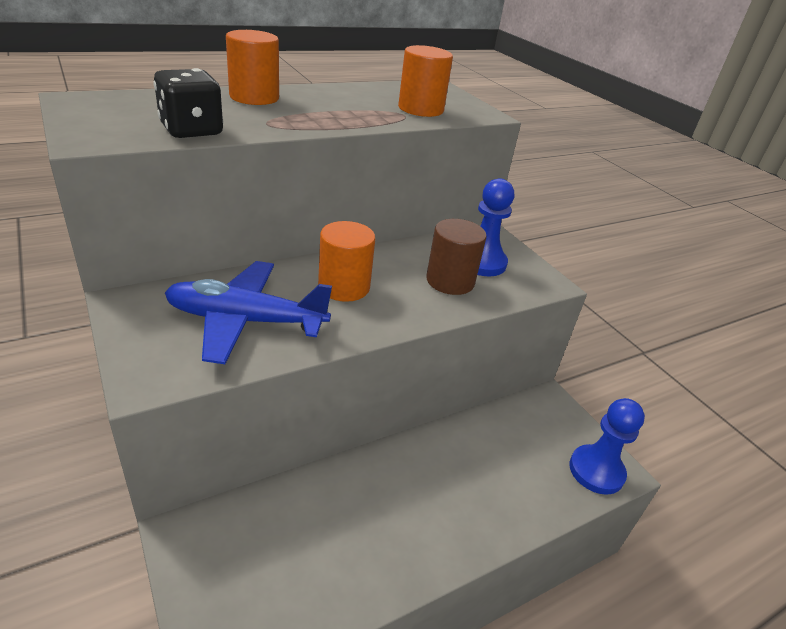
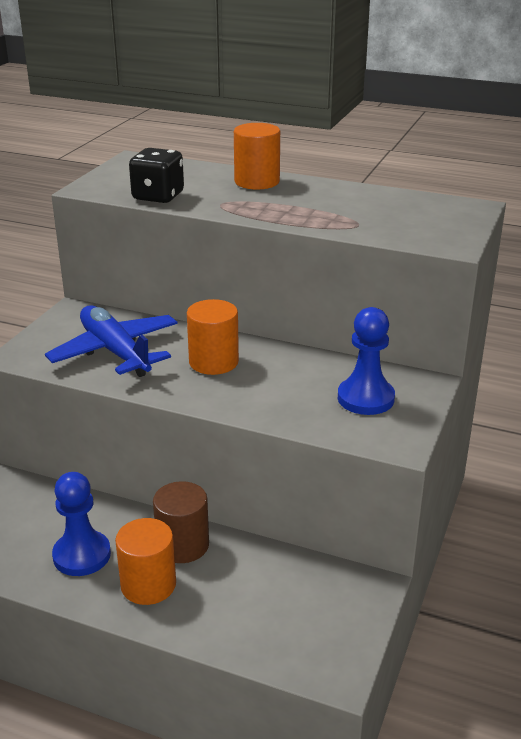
camera: 55 degrees right, 5 degrees down
(420, 109) = (388, 224): orange cylinder -> orange cylinder (148, 585)
(450, 281) = (305, 397): brown cylinder -> brown cylinder (182, 545)
(596, 471) = (315, 657): blue pawn -> blue pawn (82, 555)

